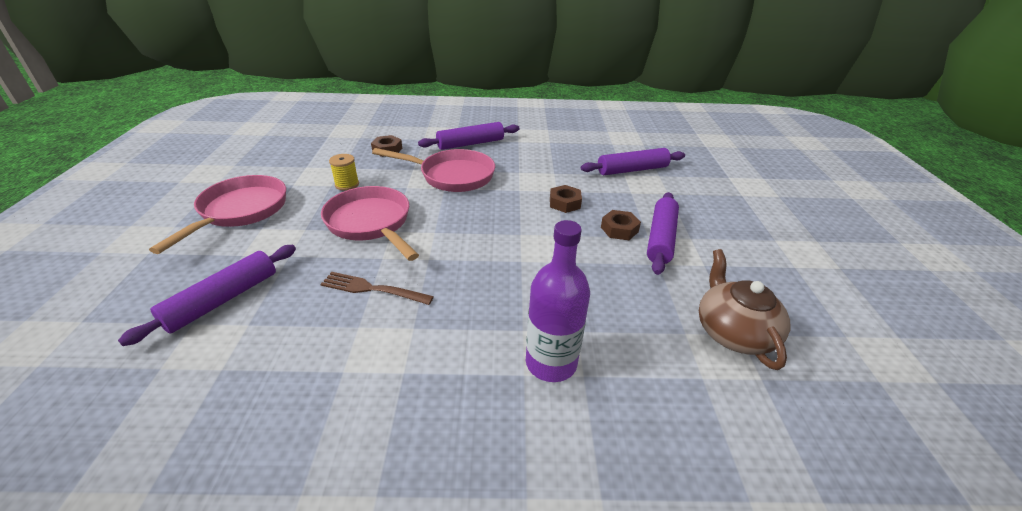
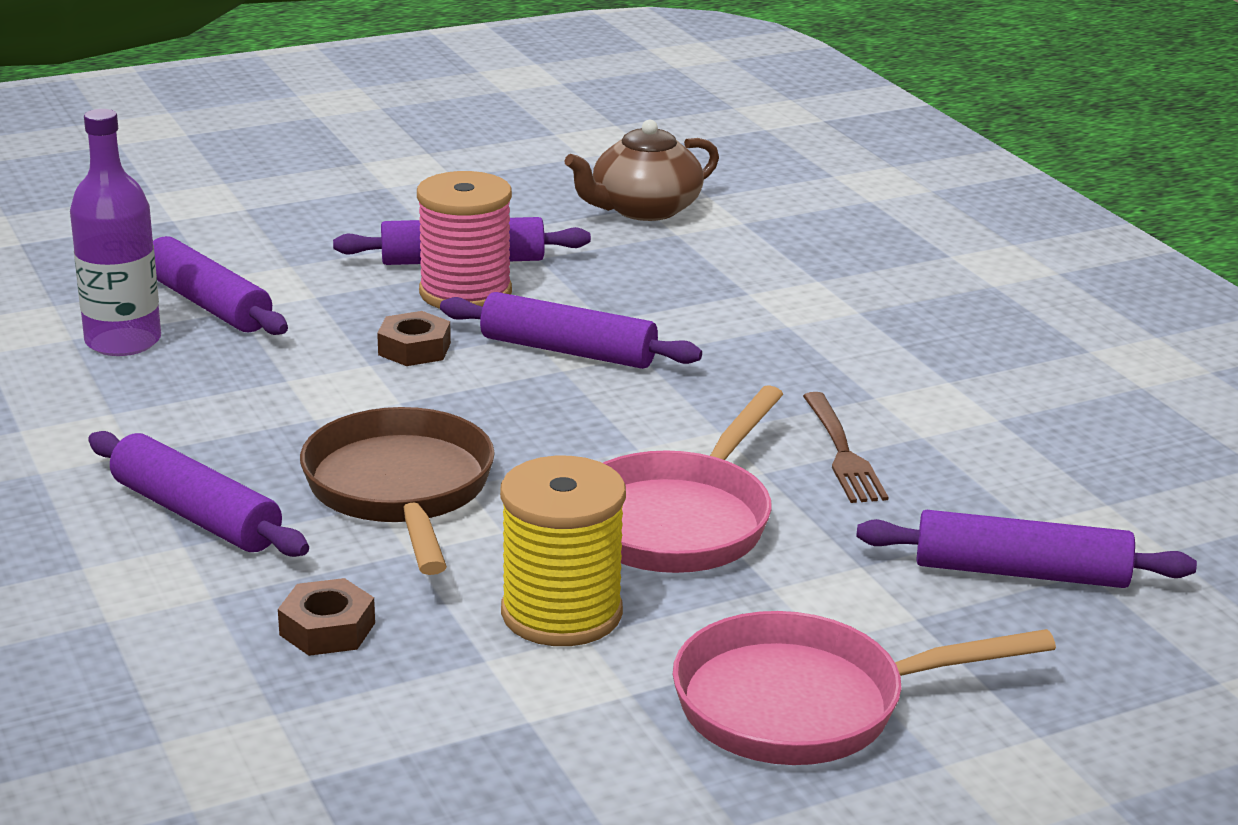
camera: 115 degrees left, 10 degrees down
(347, 184) = (561, 613): yellow spool -> yellow spool, size x1.85
(452, 176) = (401, 491): pink pan -> brown pan
(538, 241) = (568, 351): none -> purple rolling pin
(551, 363) = (822, 299): purple bottle -> purple bottle (123, 341)
(619, 229) = (465, 293): brown nut -> pink spool

